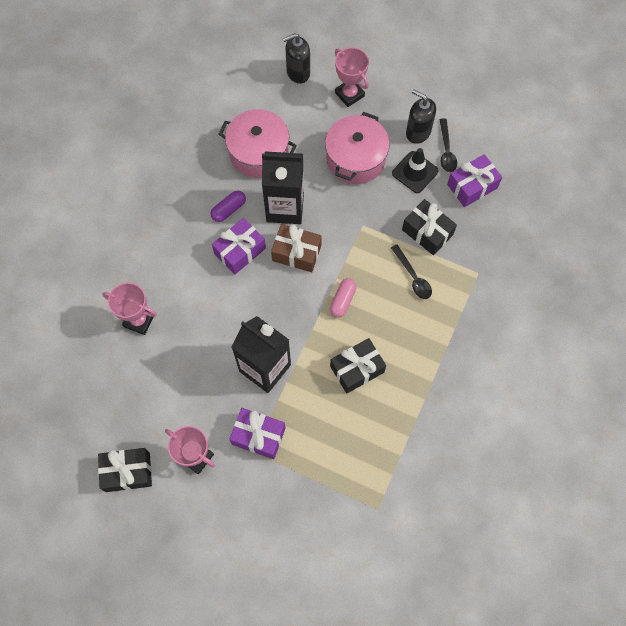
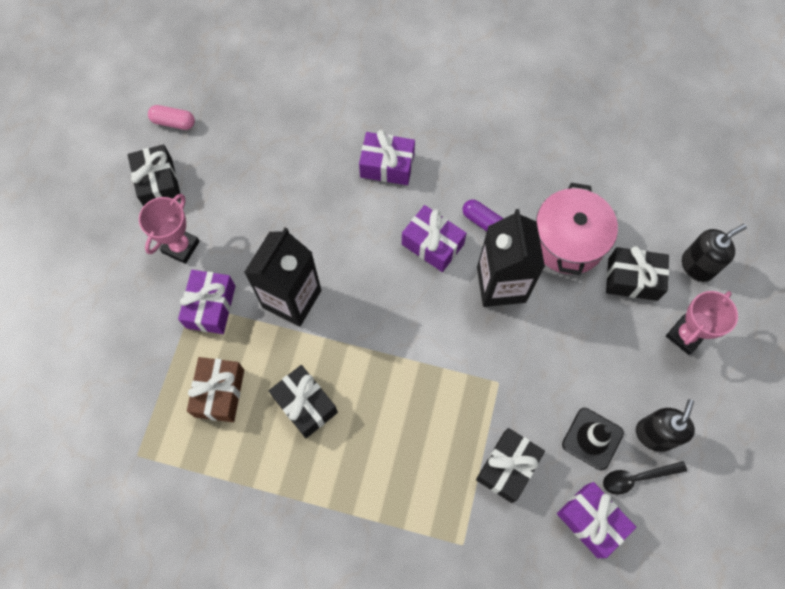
camera: 80 degrees right, 0 degrees up
(139, 320) = (328, 157): pink trophy -> none
(159, 274) = (387, 165): none -> purple gift
(296, 253) = (443, 308): brown gift -> brown gift (219, 393)
(298, 72) = (697, 266): black soap dispenser -> black soap dispenser turned 90 degrees clockwise
(299, 117) = (632, 279): none -> black gift
(342, 300) = (391, 373): pink capsule -> pink capsule (173, 122)
(355, 159) = (591, 358): pink pot -> none
(413, 277) = (440, 457): black spoon -> none

